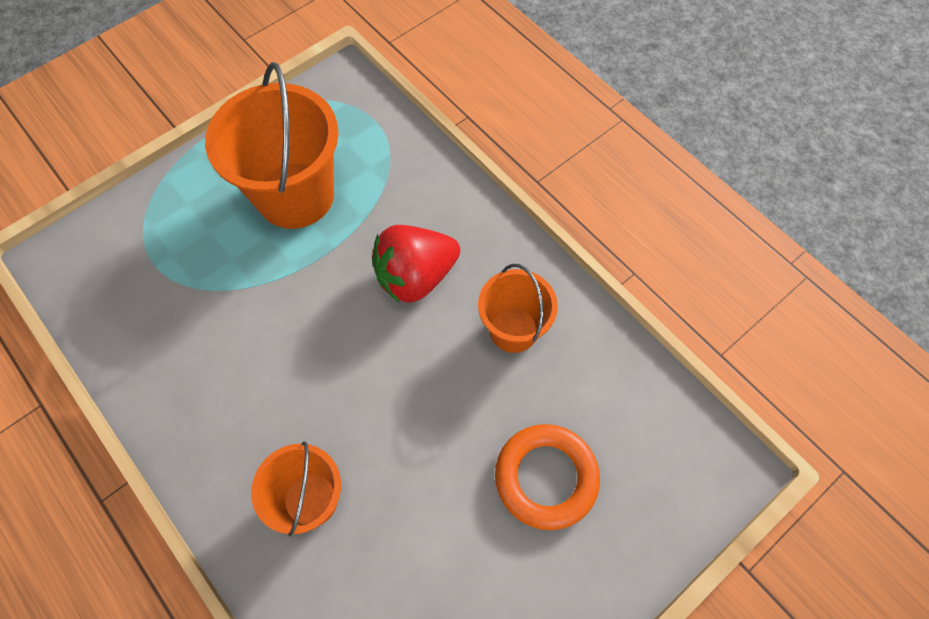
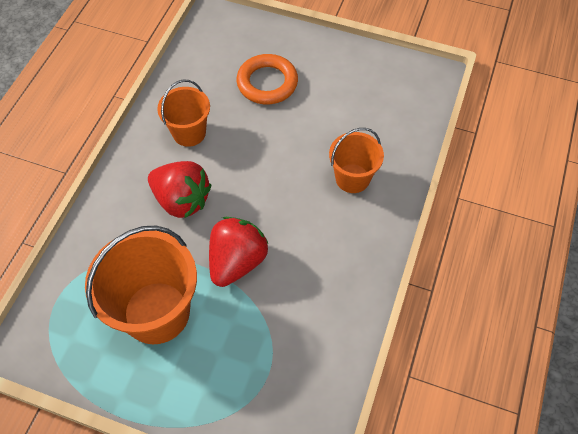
camera: 120 degrees left, 5 degrees down
(295, 296) = (237, 261): none -> red strawberry

